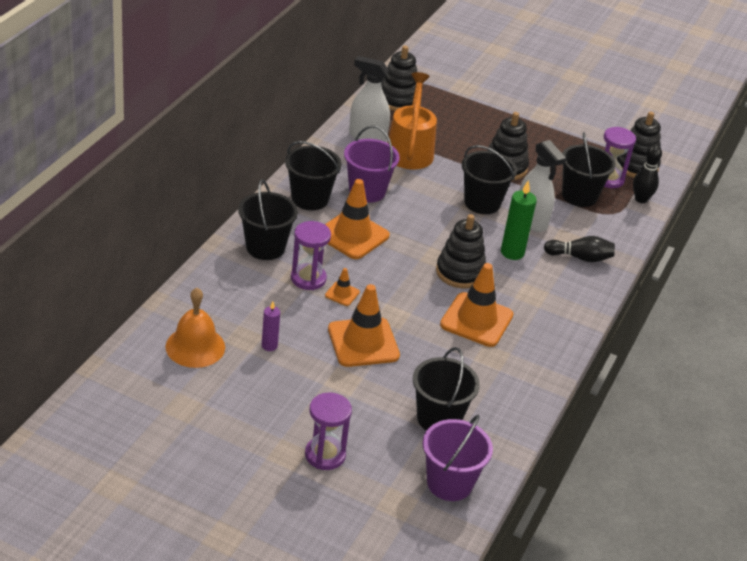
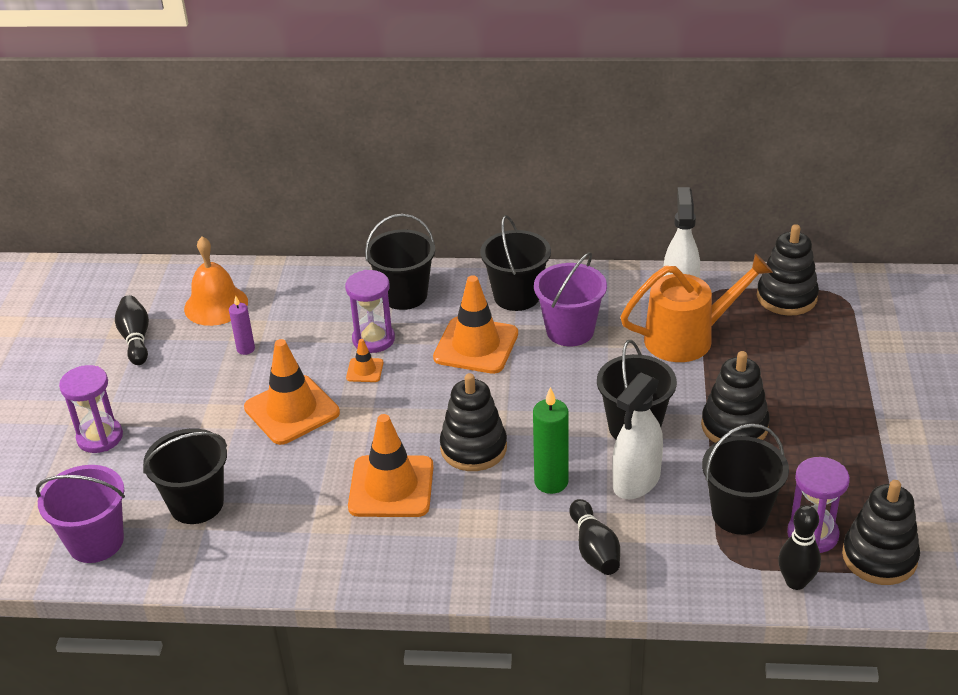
camera: 75 degrees right, 0 degrees up
(205, 404) = (136, 339): none -> black bowling pin

